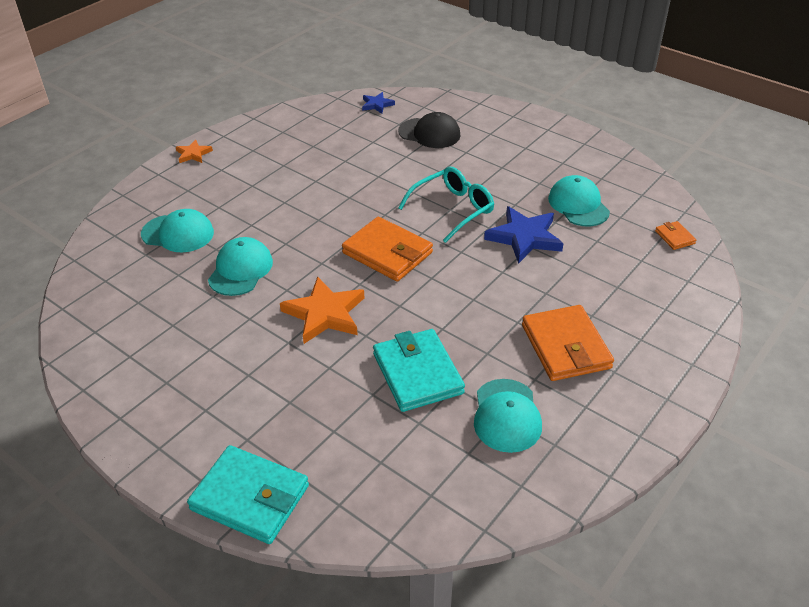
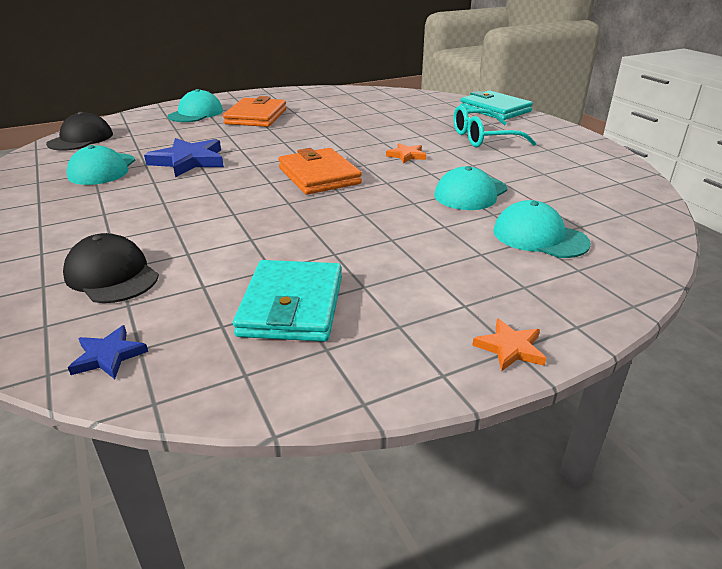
camera: 155 degrees left, 10 degrees down
(325, 314) = (406, 155): orange star -> orange star, size x0.53
(417, 373) = (363, 124): turquoise wallet -> turquoise wallet (292, 306)
(453, 209) = (216, 191): turquoise glasses -> turquoise glasses (483, 138)
(506, 416) = (328, 106): turquoise cap -> turquoise cap (196, 113)
(674, 237) = (81, 139): orange wallet -> black cap

